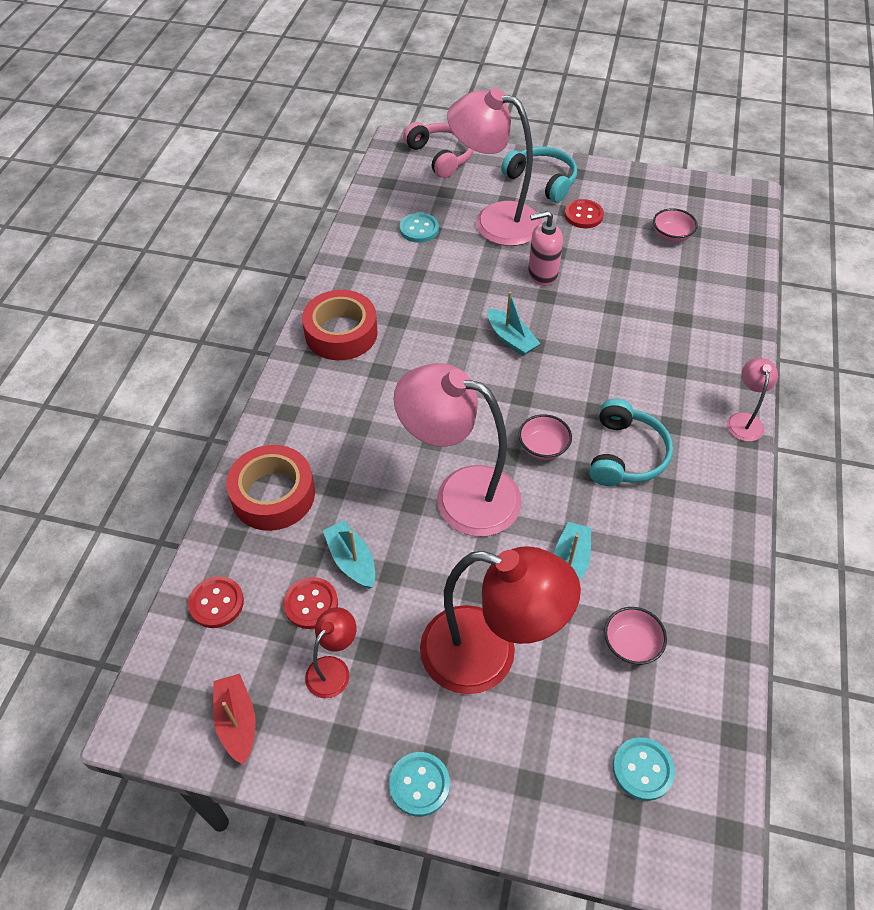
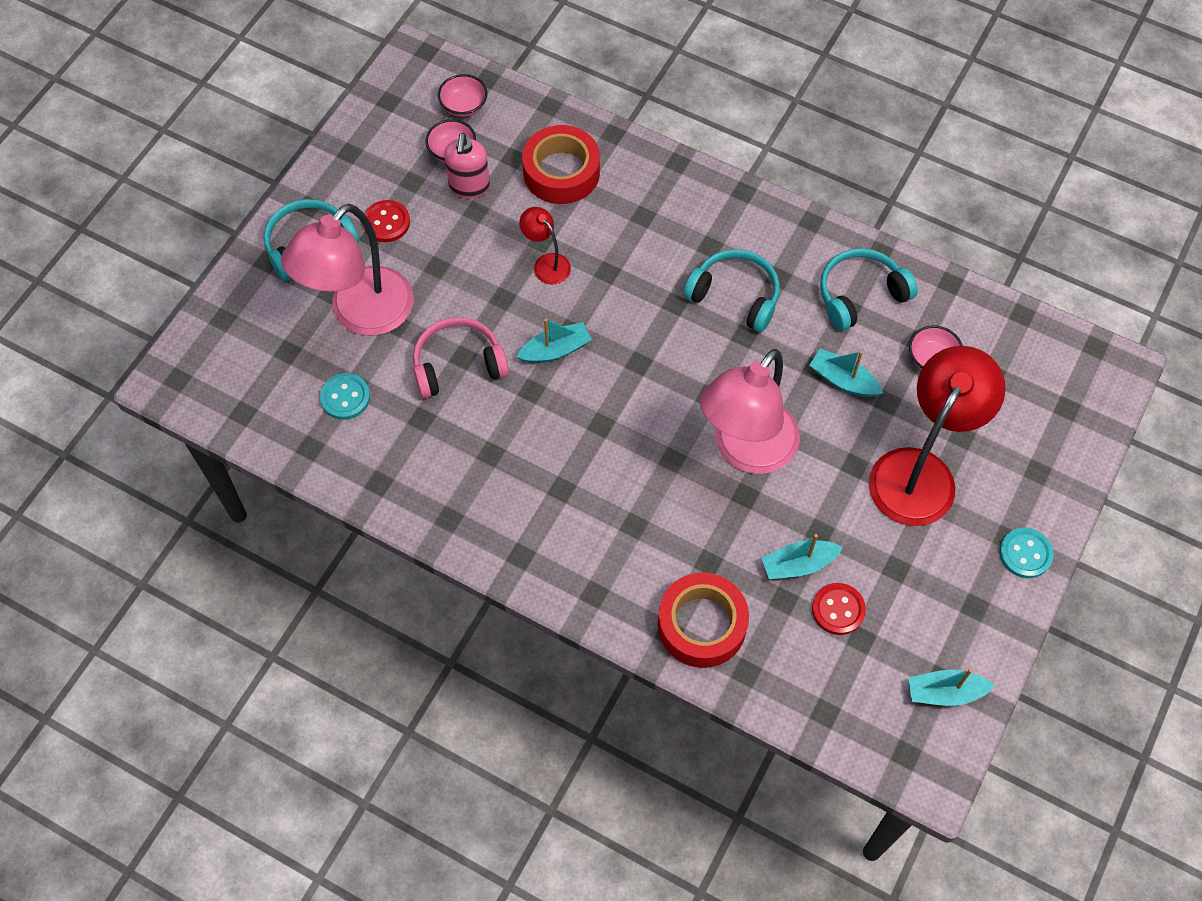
camera: 75 degrees left, 10 degrees up
(216, 603) = (819, 696): red button -> none
(237, 721) = (945, 692): red boat -> turquoise boat
(333, 669) = (909, 602): red lamp -> red lamp (546, 263)
(341, 333) = (491, 517): red tape -> red tape (561, 172)
(441, 156) = (215, 340): pink headphones -> pink headphones (458, 364)
(542, 274) = (468, 292): pink soap dispenser -> pink soap dispenser (469, 186)
(543, 447) = (707, 363): pink bowl -> pink bowl (464, 106)
(642, 769) = (1039, 387): turquoise button -> none
(679, 561) = (860, 295): none -> turquoise headphones
(744, 420) = (721, 186): pink lamp -> none

